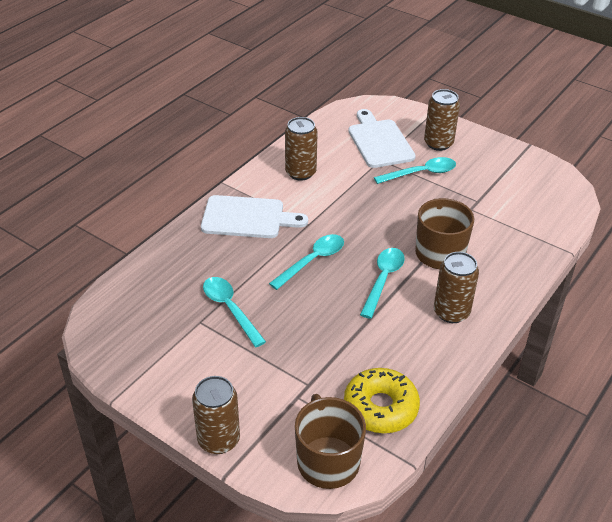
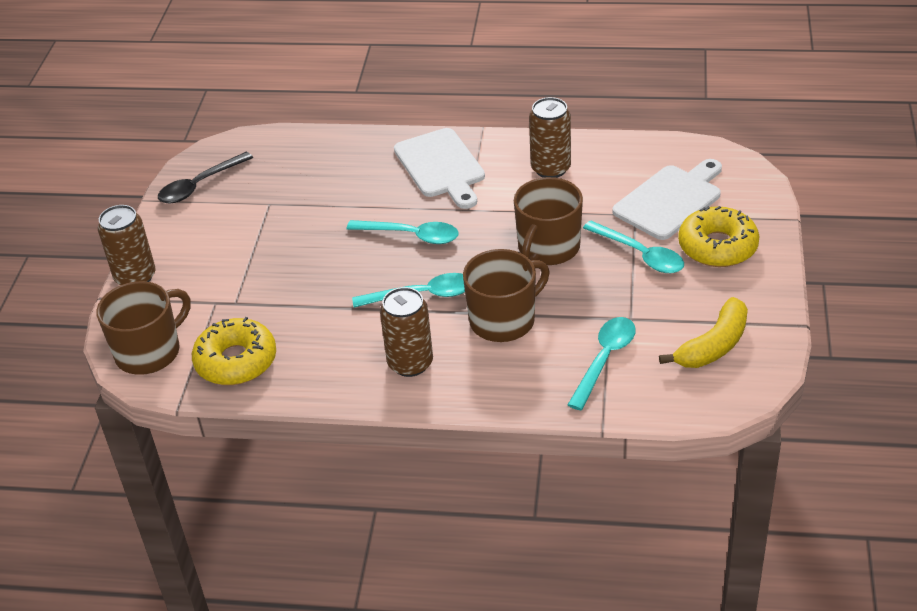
camera: 65 degrees right, 0 degrees up
(131, 356) = (199, 185): none -> black spoon
(230, 309) = (299, 213): turquoise spoon -> turquoise spoon (604, 359)
(382, 206) = (548, 248): none -> brown mug
(438, 143) = (717, 246): brown can -> yellow donut
(525, 181) = (713, 346): none -> yellow banana

